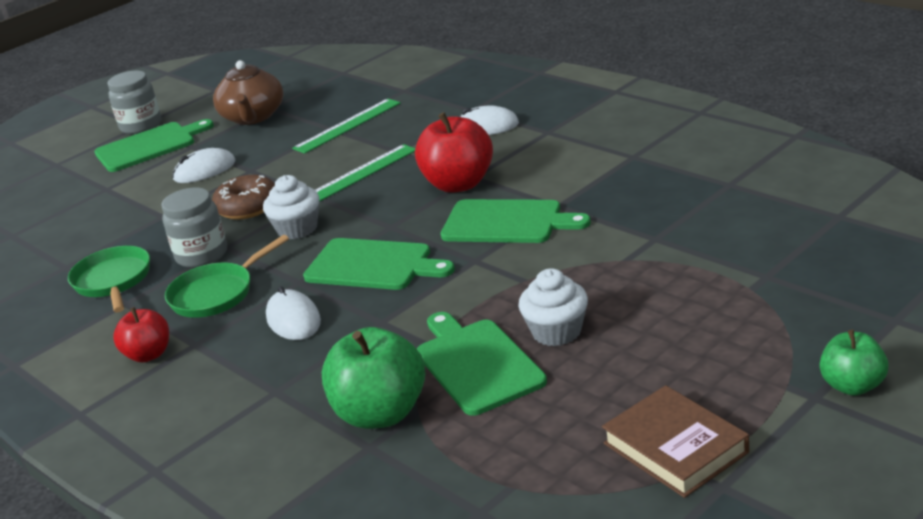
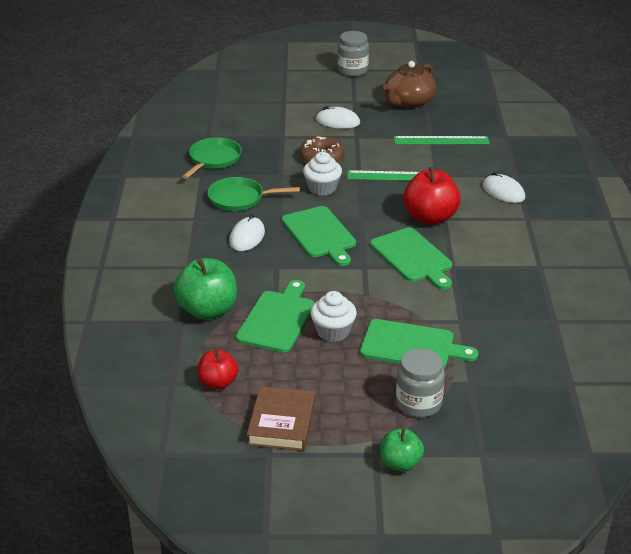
camera: 40 degrees right, 5 degrees up
(149, 146) = (337, 87): green cutting board -> green cutting board (412, 346)
(149, 354) = (173, 210): red apple -> red apple (218, 383)
(202, 255) = (265, 172): grey jar -> grey jar (418, 404)

